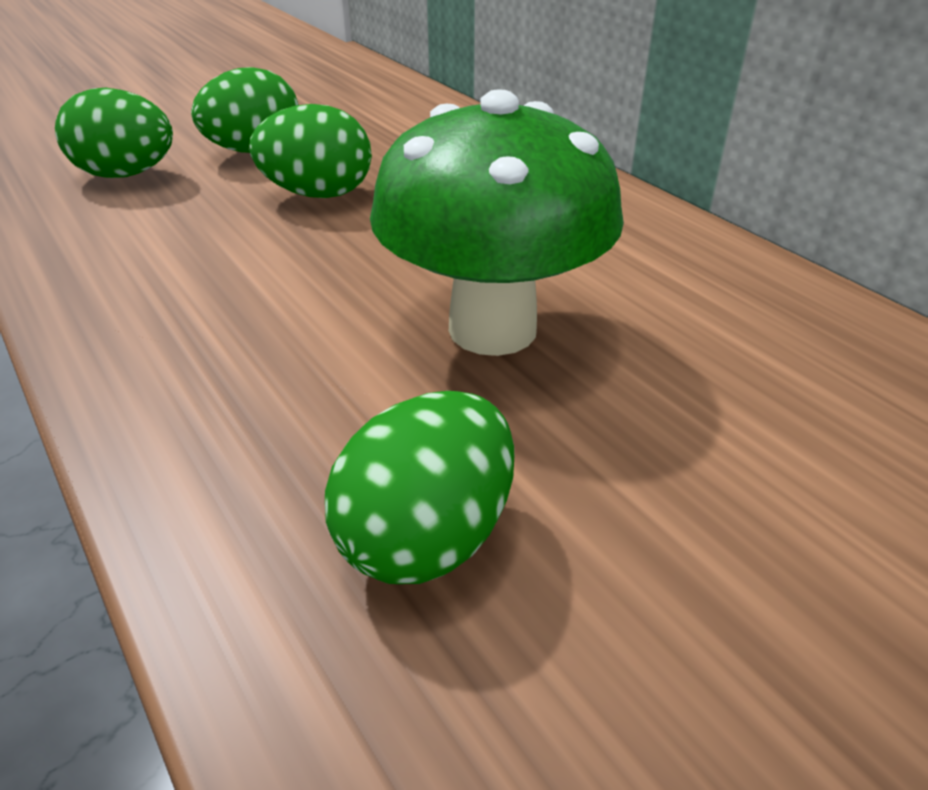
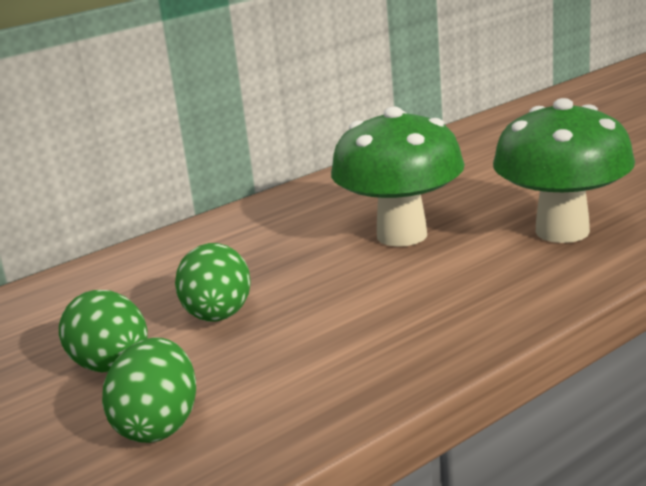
camera: 90 degrees left, 15 degrees down
(427, 537) = (562, 231): green egg -> green mushroom

